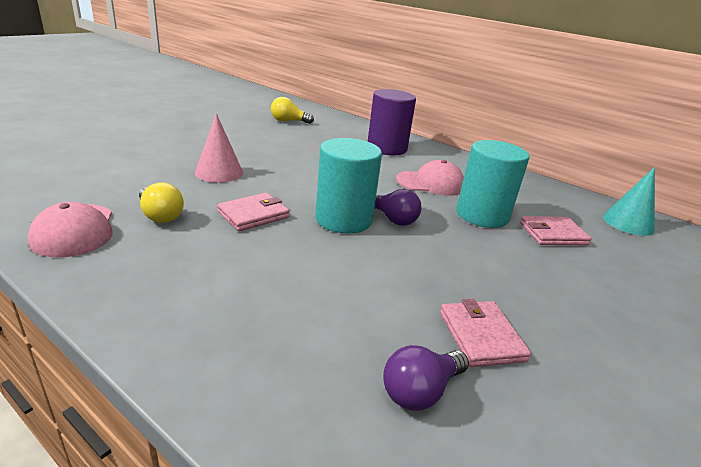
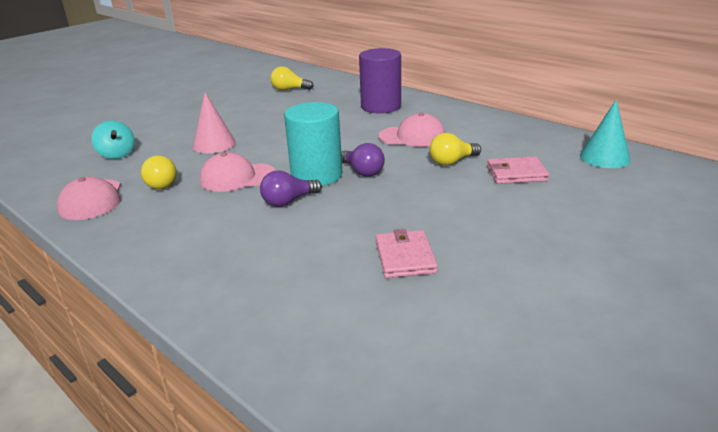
camera: 10 degrees right, 0 degrees up
(105, 174) = (117, 154): none -> turquoise spinning top
(253, 215) = (237, 177): pink wallet -> pink cap
(420, 391) = (338, 294): purple light bulb -> purple light bulb (288, 201)
(482, 215) = (452, 162): turquoise cylinder -> yellow light bulb

